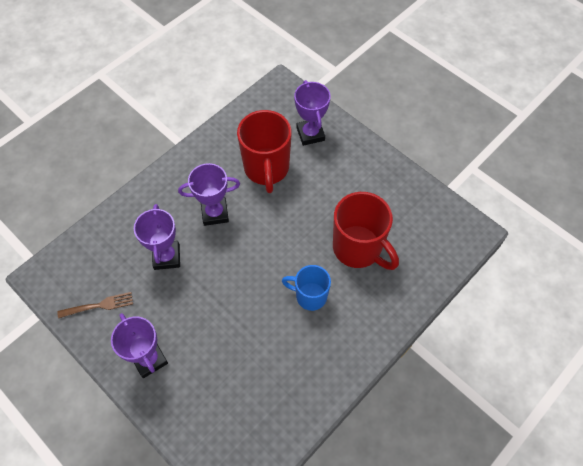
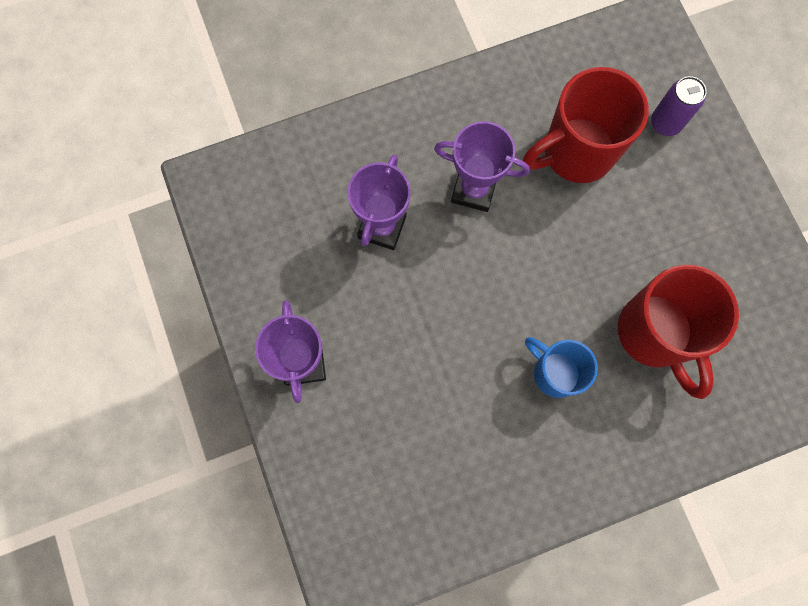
camera: 25 degrees right, 15 degrees up
(98, 306) = (266, 258): brown fork -> none
(266, 169) = (576, 152): red mug -> red mug turned 45 degrees clockwise
(310, 134) = (665, 123): purple trophy -> purple can

